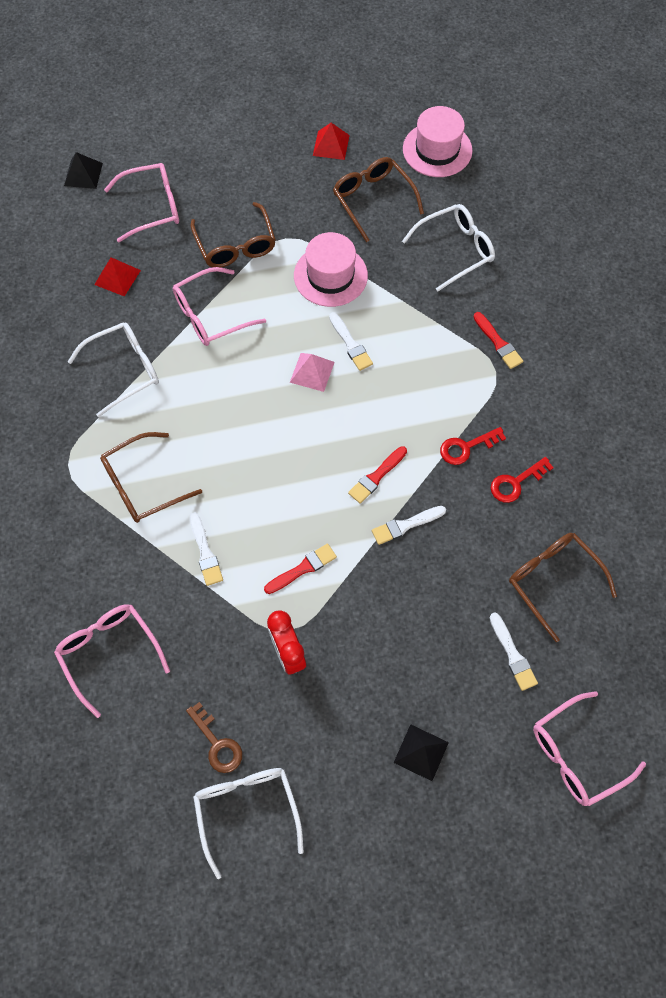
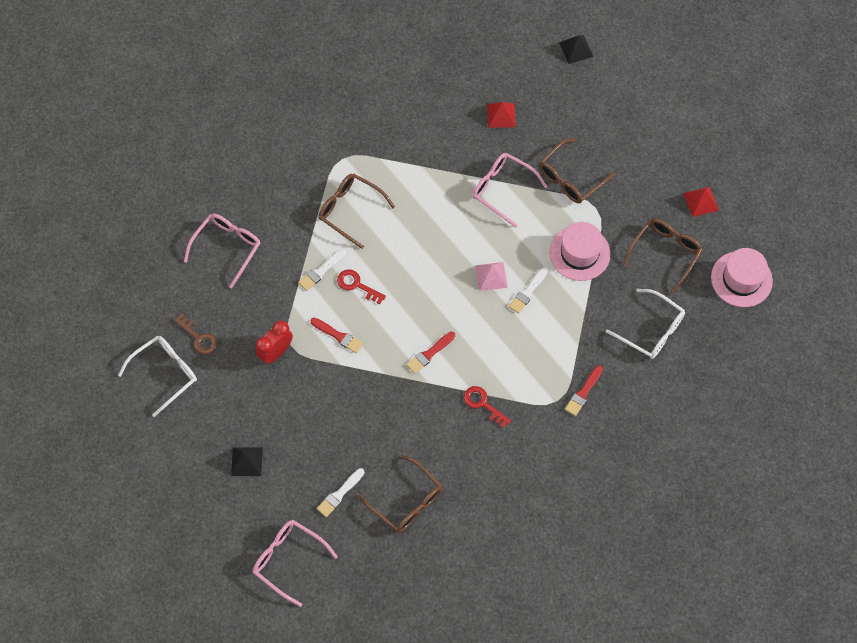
camera: 65 degrees right, 0 degrees up
(124, 370) = (429, 157): white glasses -> none
(152, 207) = (573, 108): pink glasses -> none
(217, 743) = (198, 337): brown key -> brown key turned 75 degrees counterclockwise
(376, 476) = (429, 353): red brush -> red brush turned 60 degrees counterclockwise
(405, 525) = (401, 388): white brush -> none
(516, 482) = (471, 448): red key -> red key (357, 285)
(553, 581) = (406, 501): brown glasses -> brown glasses turned 105 degrees clockwise

